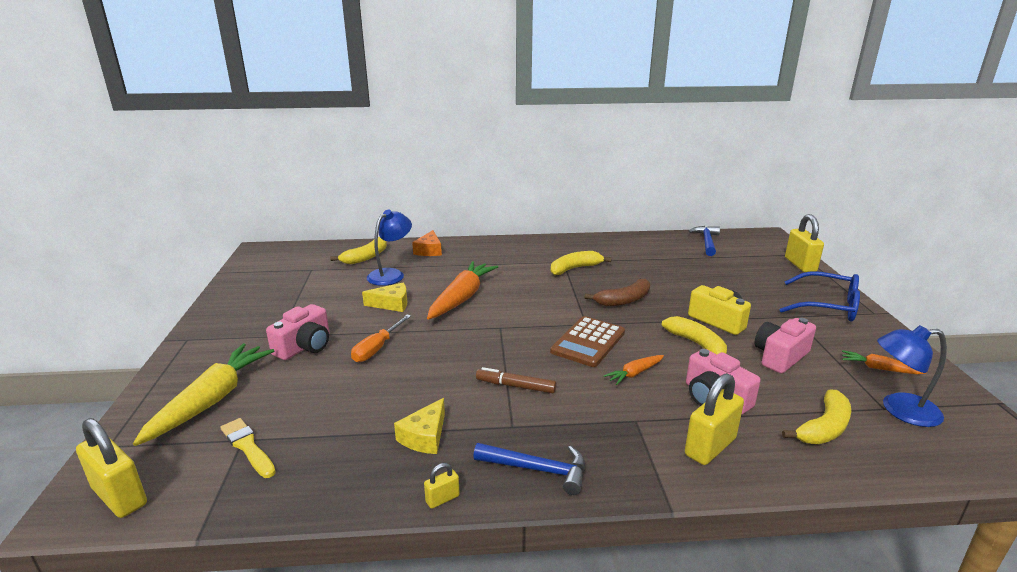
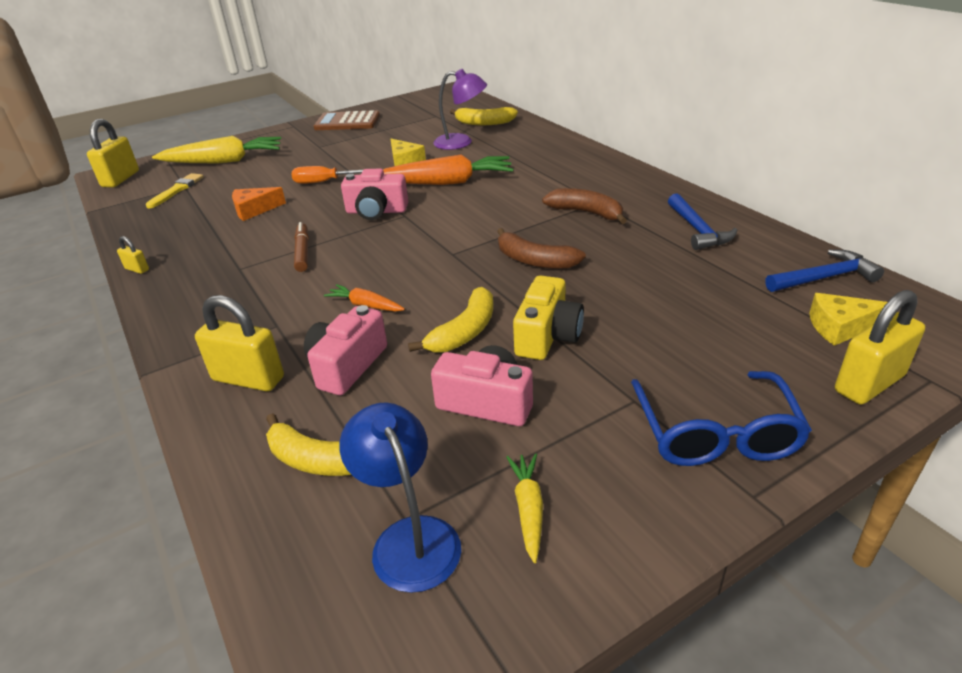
camera: 65 degrees right, 10 degrees up
(305, 346) = (310, 159): pink camera -> pink camera (376, 211)
(391, 274) = (461, 142): blue lamp -> purple lamp
(425, 436) = (210, 239): yellow cheese -> yellow cheese (840, 327)
(429, 250) = (532, 138): orange cheese -> orange cheese (254, 210)
(537, 469) = (182, 296): blue hammer -> blue hammer (697, 230)
(575, 268) = (586, 213): yellow banana -> brown banana
(588, 342) = (412, 264): brown calculator -> brown calculator (347, 122)
(878, 368) = (528, 509): orange carrot -> yellow carrot

